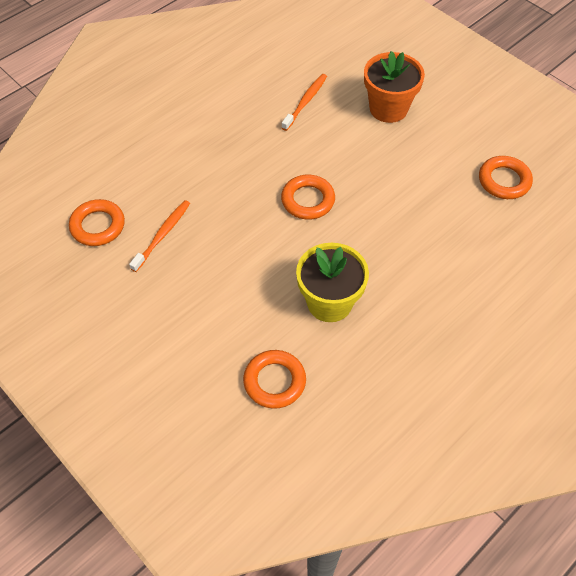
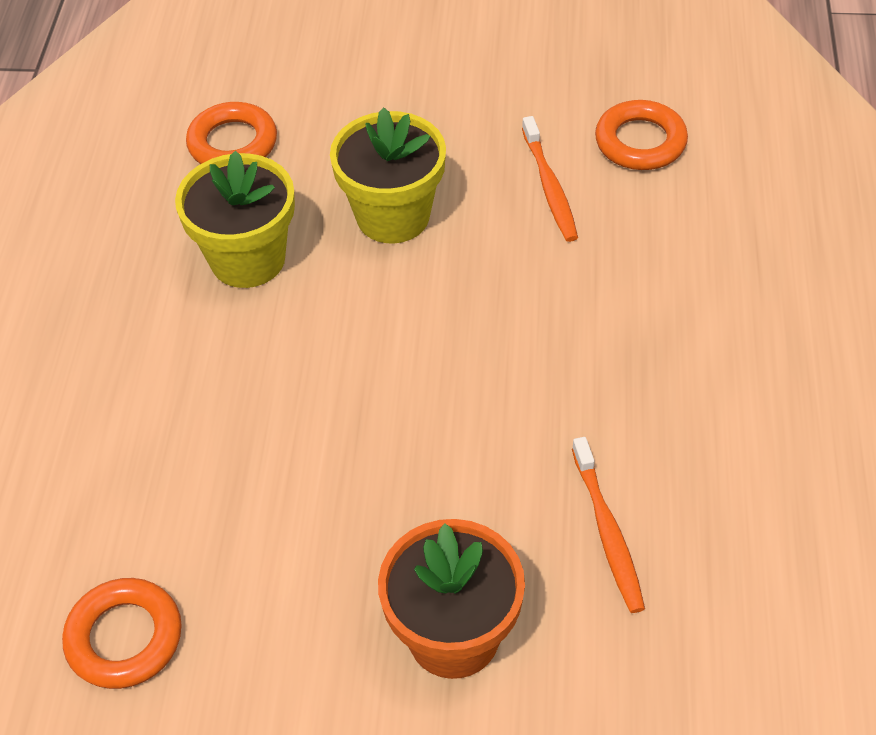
camera: 140 degrees right, 5 degrees down
(243, 274) = (393, 216): none -> yellow flower pot
(308, 200) = (415, 365): orange ring -> none

